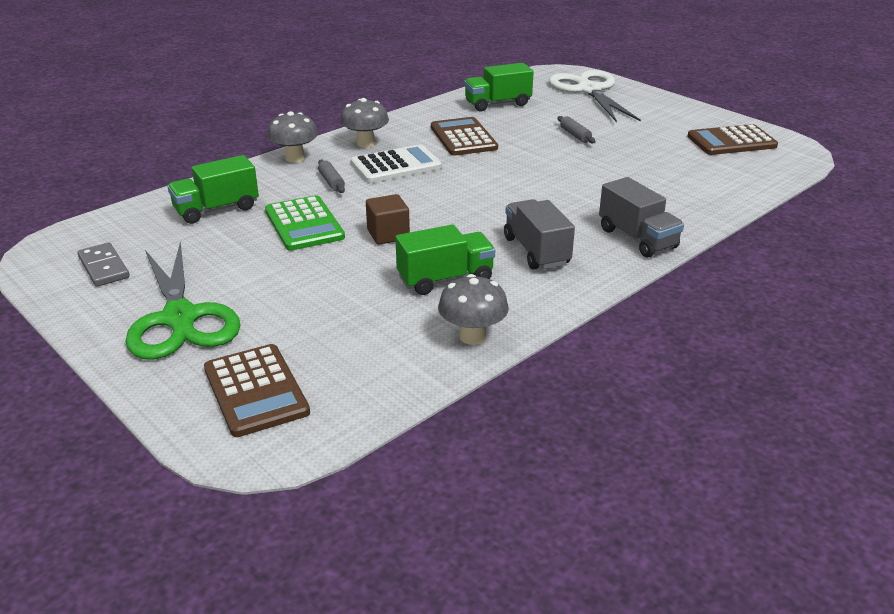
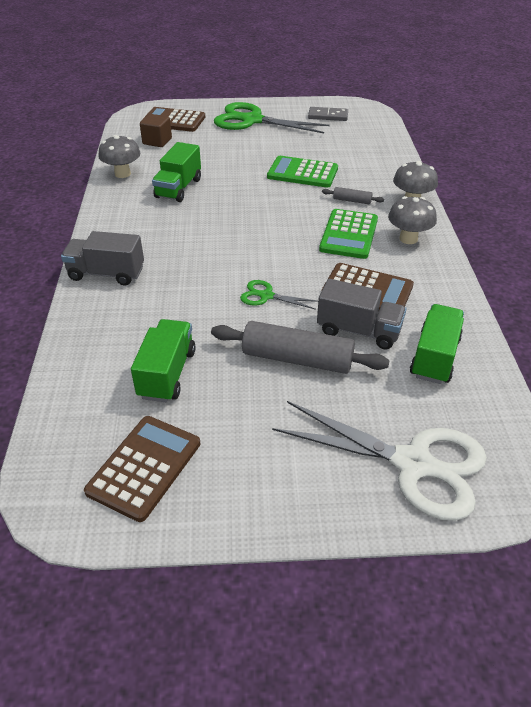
camera: 130 degrees right, 10 degrees up
(216, 209) = (359, 155): green truck -> green truck (167, 374)
(388, 234) = (251, 192): brown cube -> brown cube (157, 141)
(396, 165) = (349, 234): white calculator -> green calculator
(535, 166) = (266, 296): none -> green scissors
(536, 251) = (156, 228): grey truck -> grey truck (358, 331)
(575, 135) = (297, 359): grey rolling pin -> grey rolling pin, size x2.13

